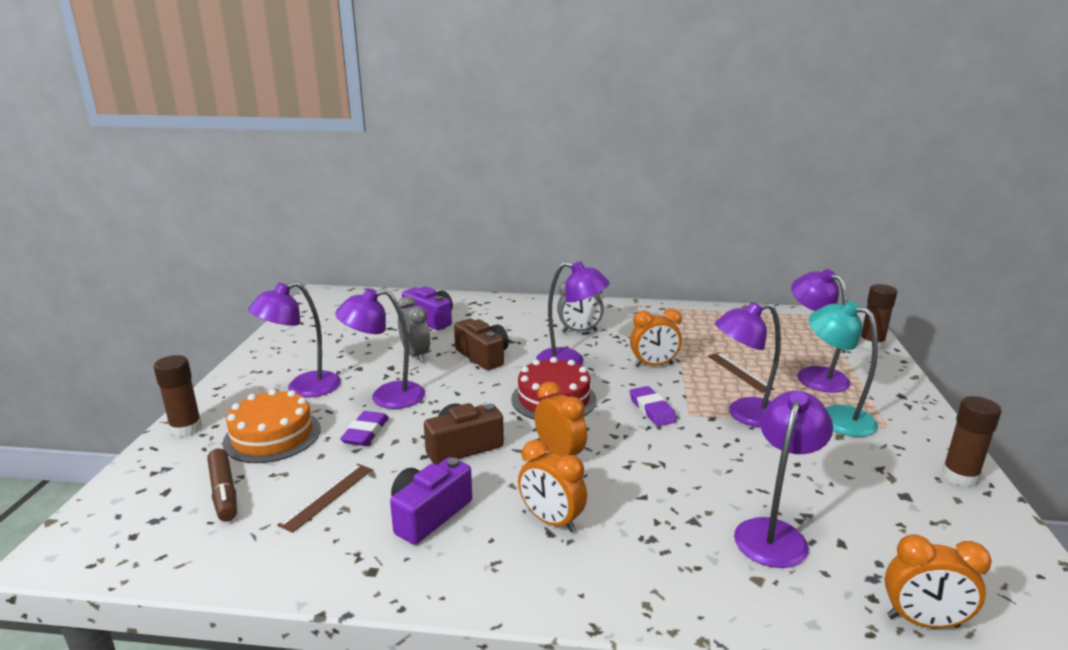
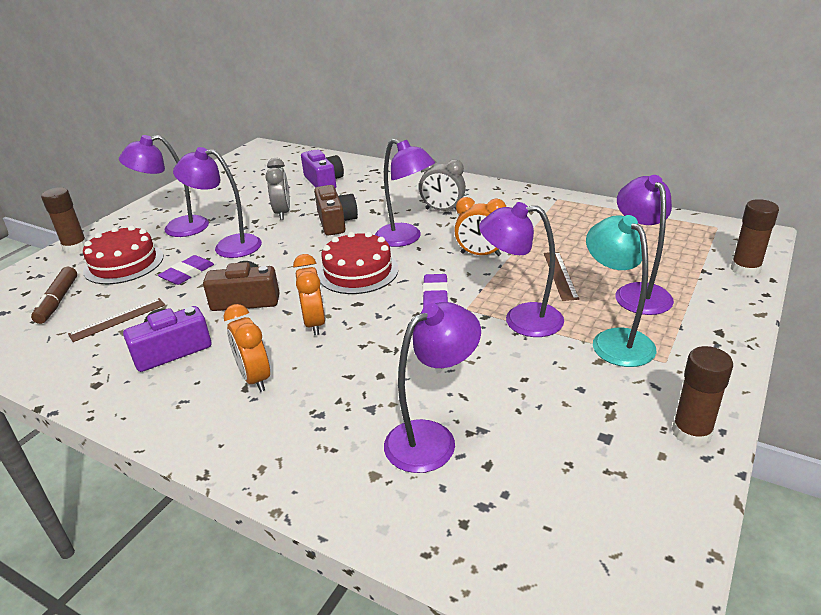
camera: 25 degrees right, 10 degrees up
(272, 435) = (124, 263): orange cake -> red cake
(923, 622) = (488, 560): orange clock -> none

